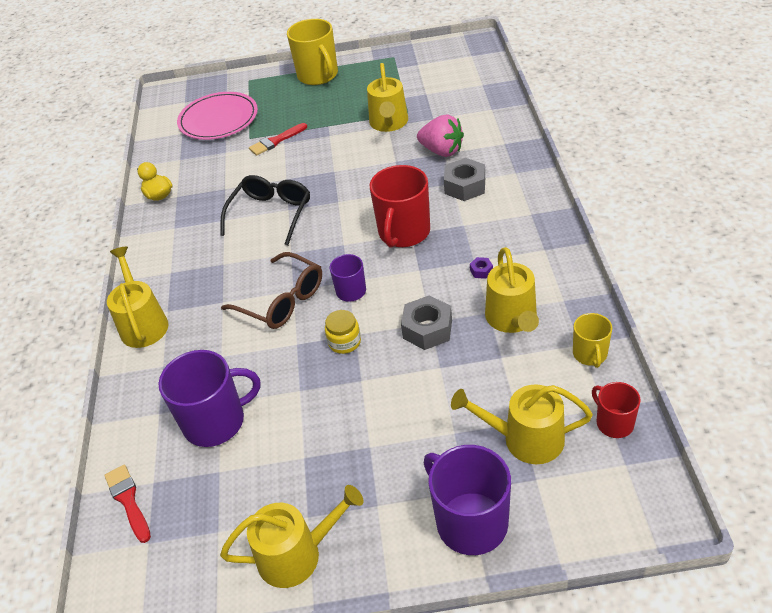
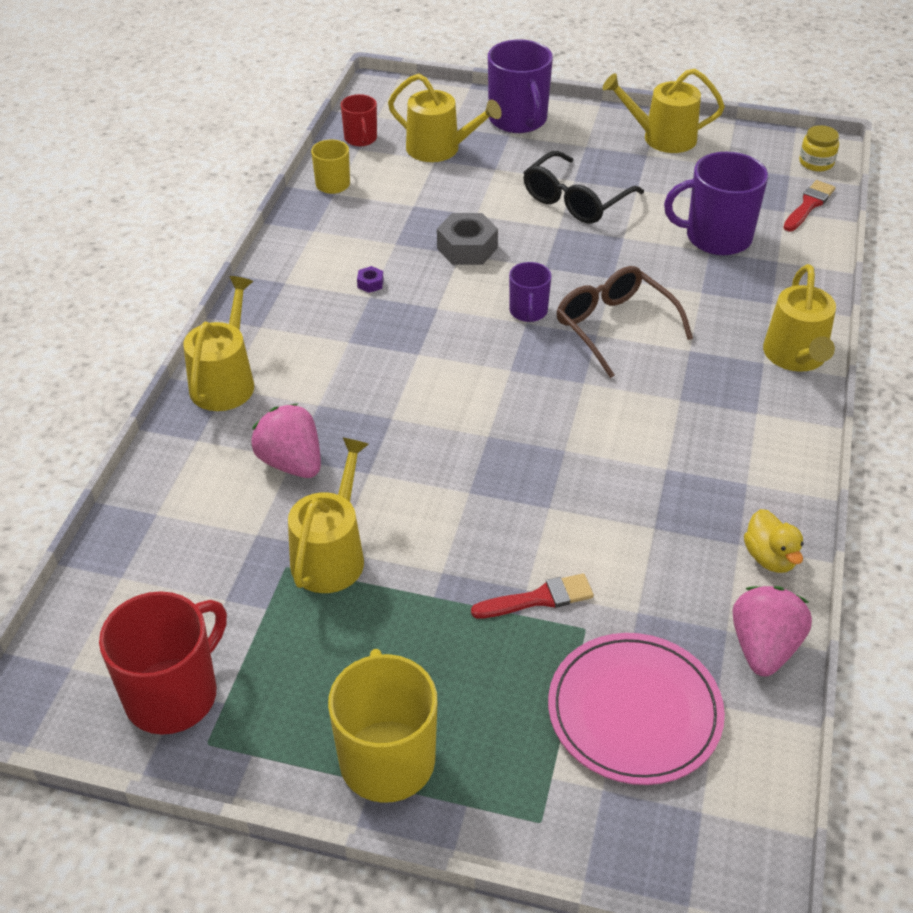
camera: 165 degrees left, 0 degrees up
(128, 500) = (809, 205): red brush -> red brush turned 135 degrees counterclockwise
(161, 158) = (763, 647): none -> pink strawberry
(271, 214) = (593, 451): black glasses -> black glasses (575, 200)
(344, 342) = (559, 263): yellow jar -> yellow jar (816, 163)
(403, 232) = (426, 358): red mug -> red mug (173, 694)
(465, 186) = (305, 393): grey nut -> none
(512, 319) = (377, 231): yellow watering can -> yellow watering can (225, 381)

